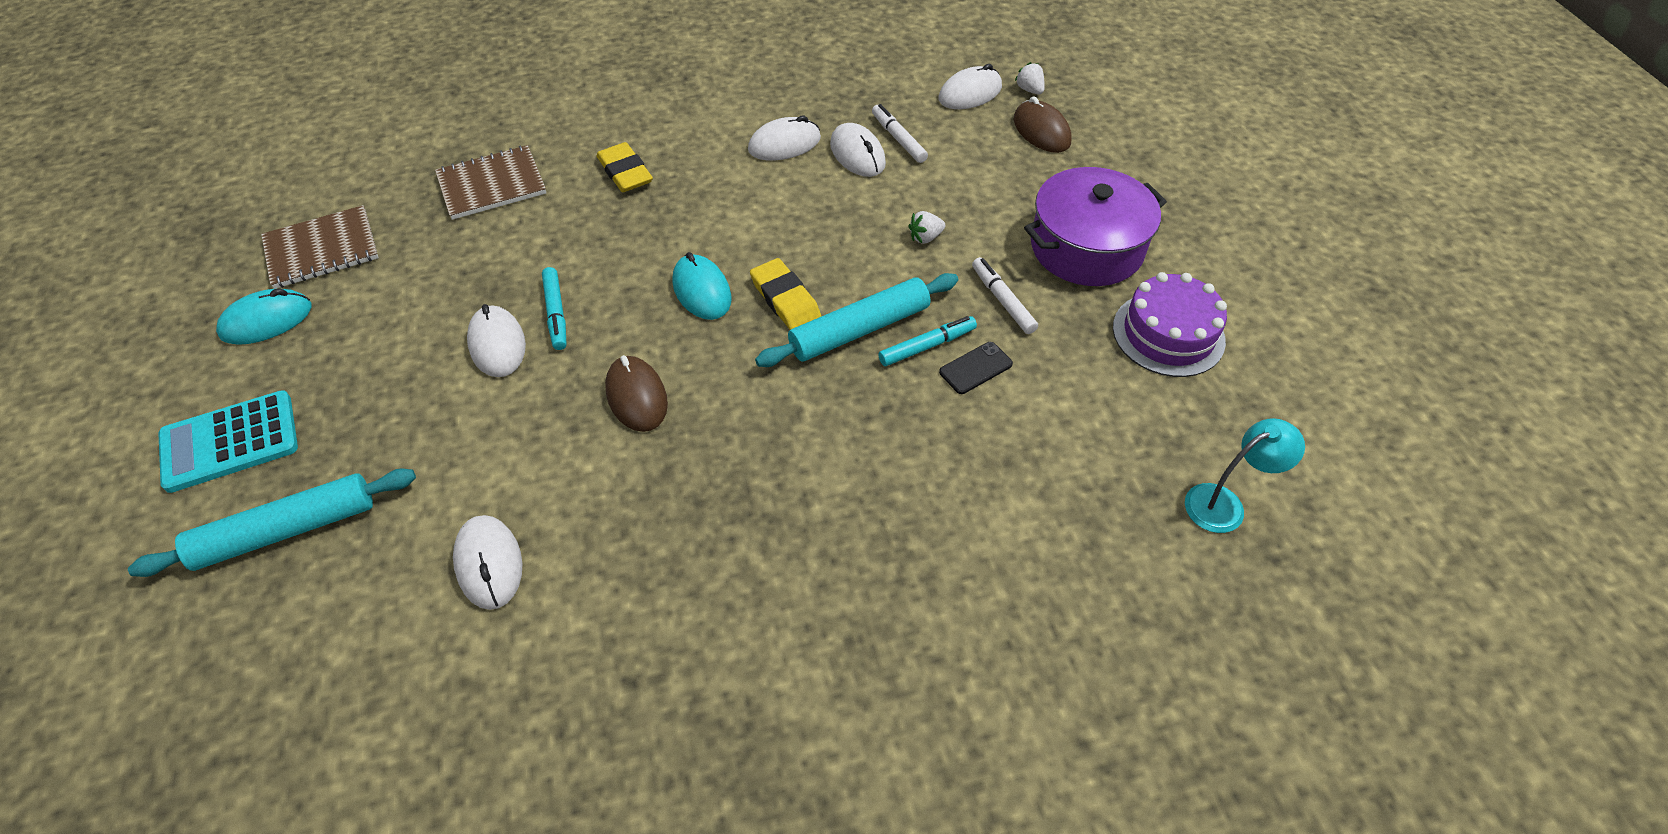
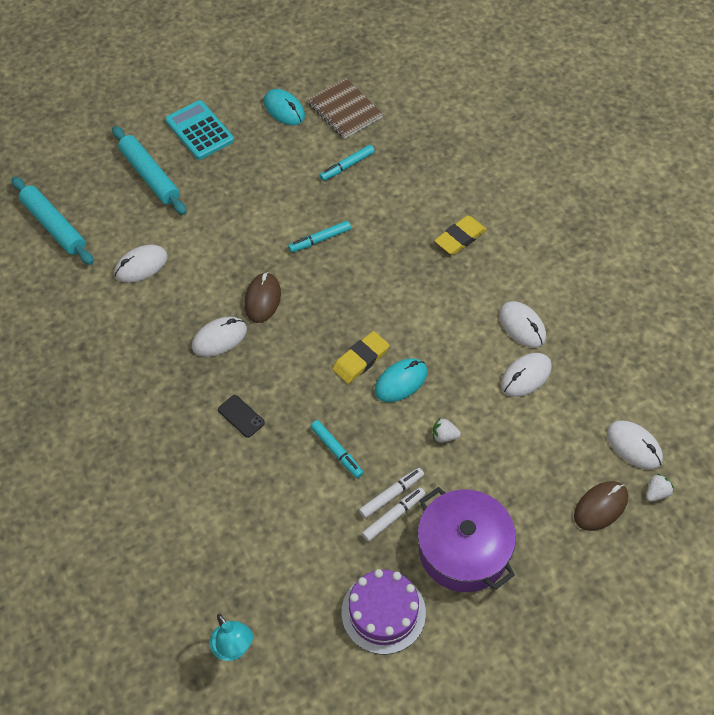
camera: 80 degrees right, 5 degrees up
(433, 263) = (347, 166): none -> turquoise marker
(492, 185) = (425, 170): brown notebook -> none
(497, 344) = (289, 219): white mouse -> white mouse (219, 338)
(637, 396) = (262, 299): brown mouse -> brown mouse turned 45 degrees counterclockwise
(702, 291) = (357, 311): turquoise mouse -> turquoise mouse (401, 382)
(859, 329) = (343, 408): turquoise rolling pin -> turquoise rolling pin (54, 226)
(898, 139) = (554, 401): white marker -> white marker (393, 516)
(925, 237) = (444, 436): white strawberry -> white strawberry turned 45 degrees counterclockwise
(975, 368) = (323, 484): black phone -> black phone (241, 416)

